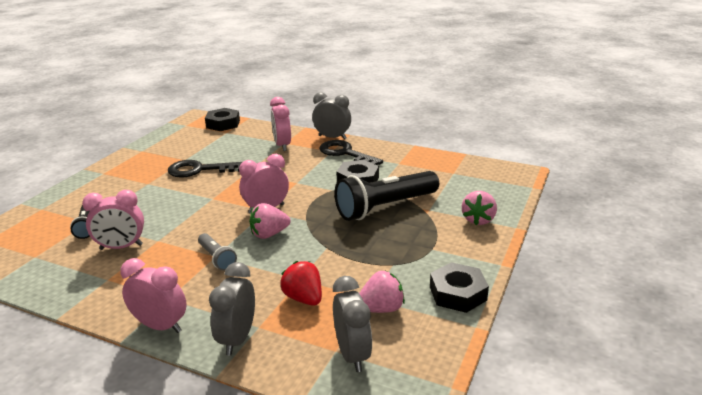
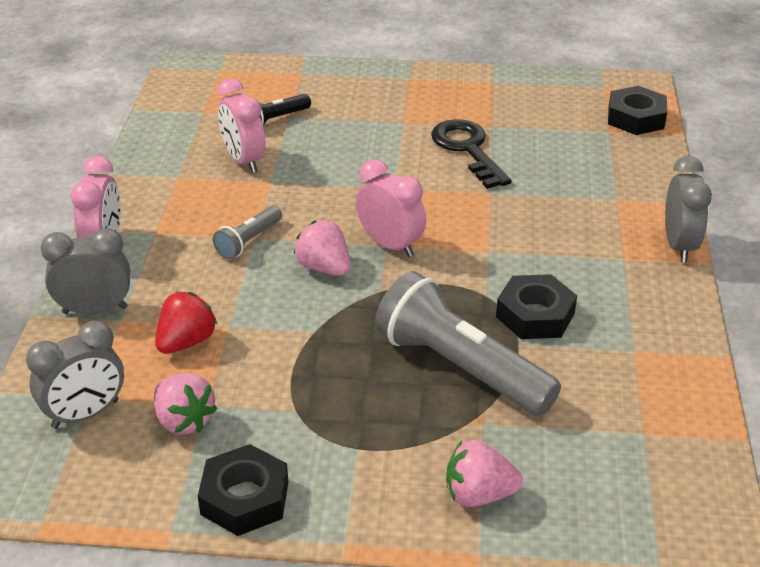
camera: 70 degrees right, 10 degrees up
(282, 145) = (604, 200): pink clock -> none
(345, 153) = (626, 277): black key -> none
(385, 207) = (461, 368): black flashlight -> grey flashlight

